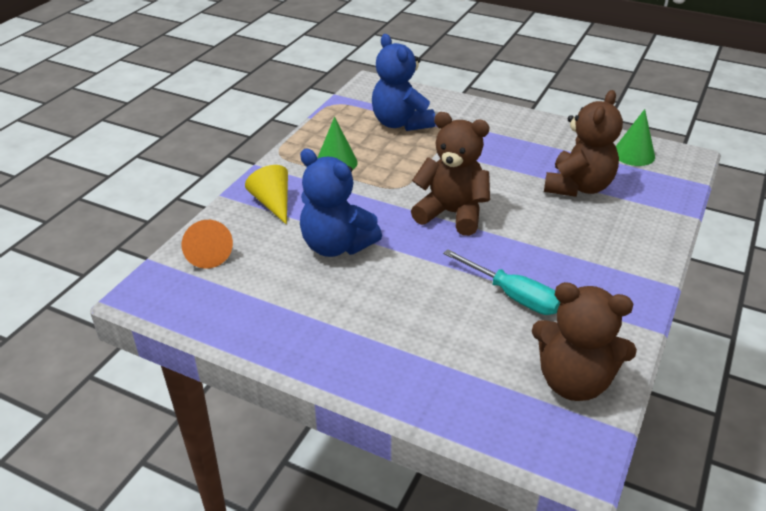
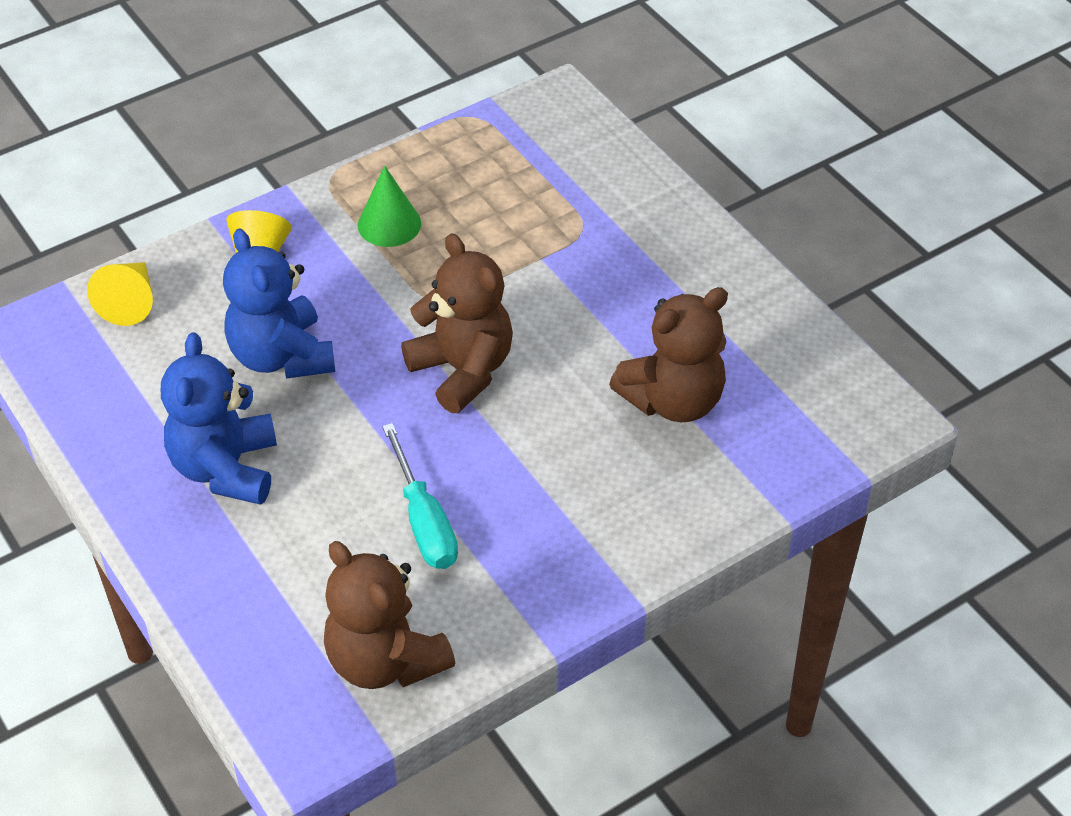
camera: 30 degrees right, 10 degrees up
(207, 253) = (130, 302): orange cone -> yellow cone
(401, 123) = (533, 189): blue teddy bear -> blue teddy bear (226, 468)
(633, 154) = (814, 380): green cone -> none

